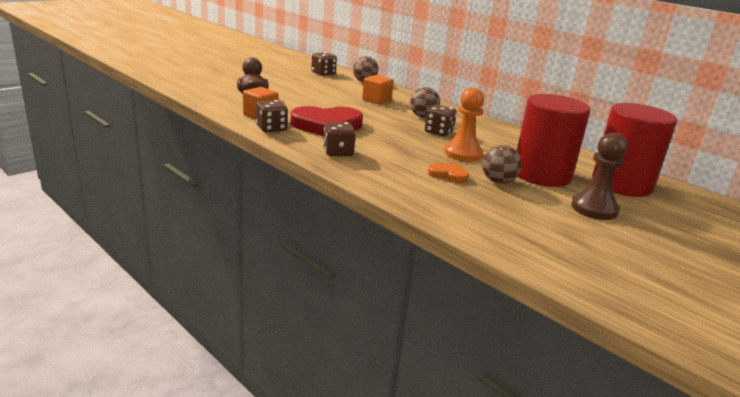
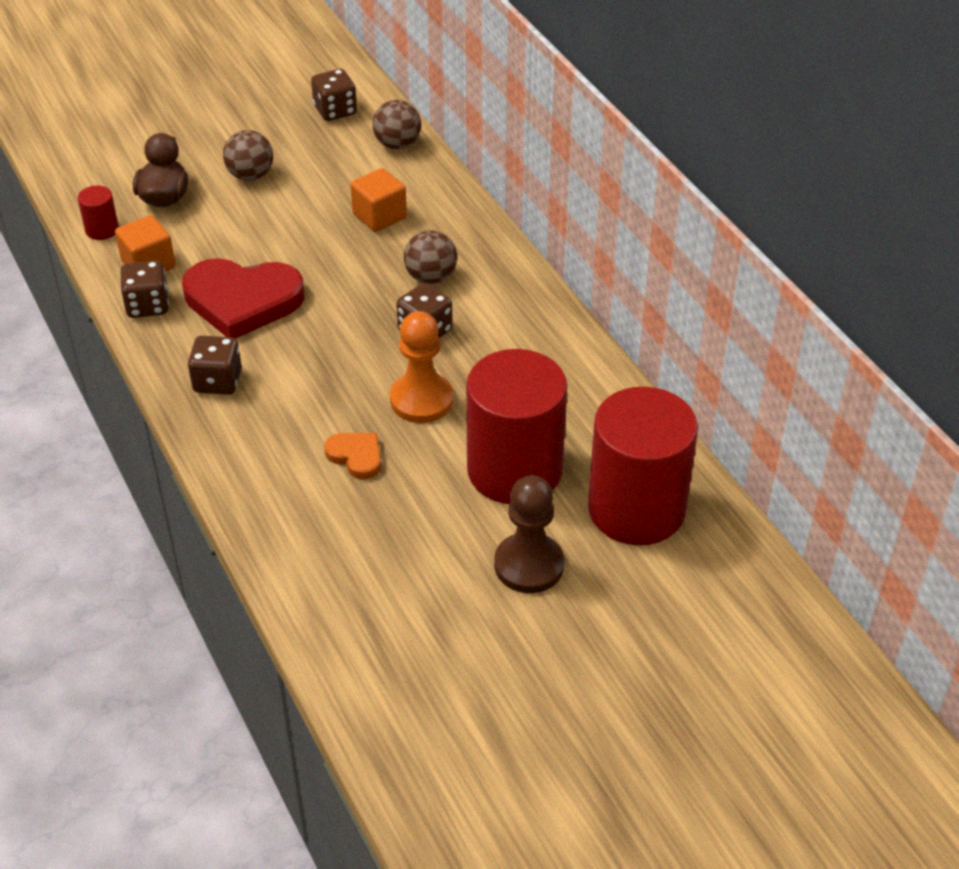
camera: 20 degrees right, 20 degrees up
(223, 106) = (102, 229): none -> red cylinder
(498, 182) = (425, 481): brown ball -> brown ball (250, 175)

